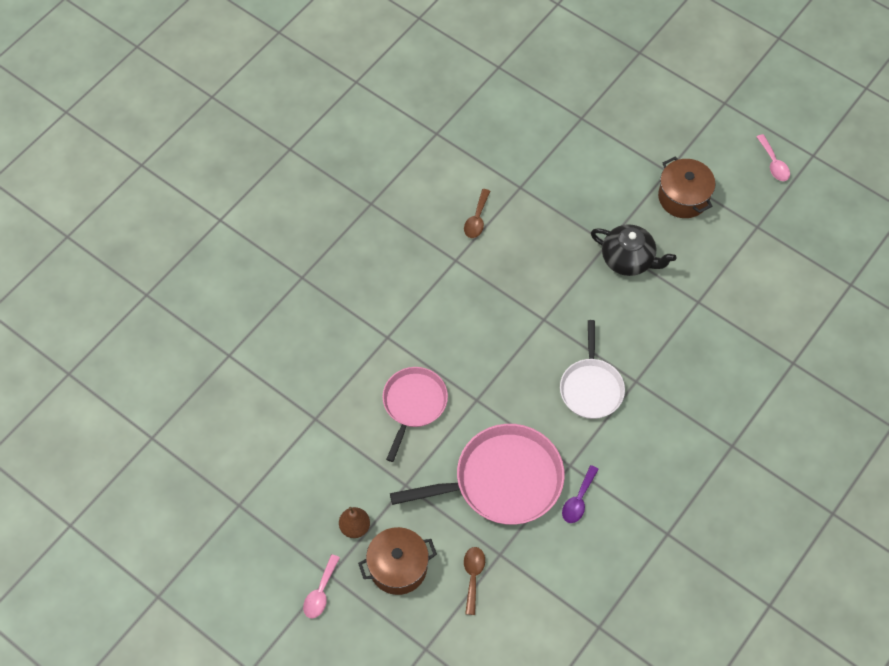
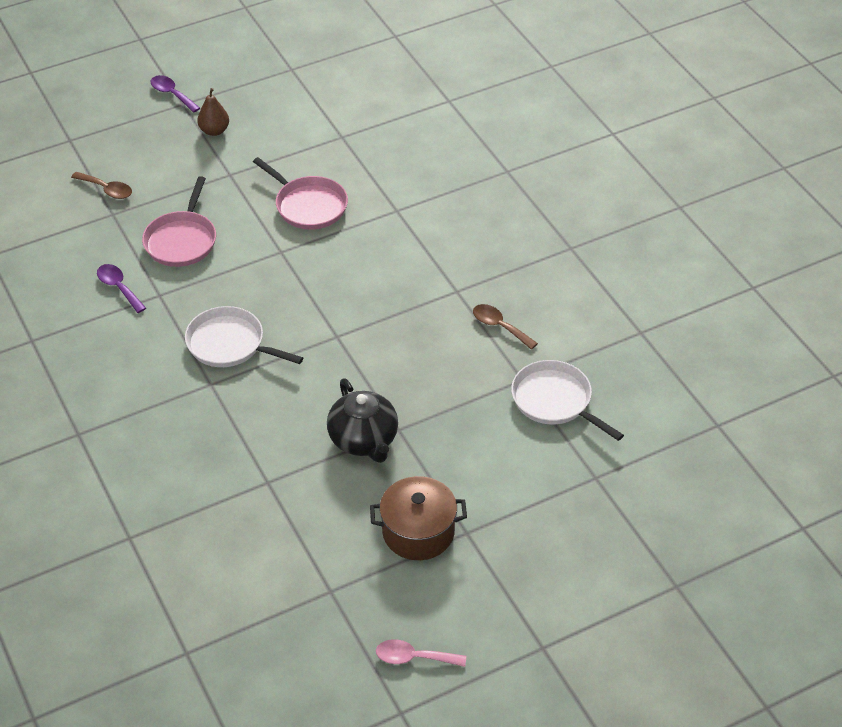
camera: 115 degrees right, 15 degrees down
(320, 592) = (172, 94): pink spoon -> purple spoon
(398, 567) = (155, 146): brown pot -> none
(502, 480) = (181, 241): pink pan -> pink pan, size x0.63
(528, 162) = (555, 401): none -> white pan
(628, 260) = (364, 440): black teapot -> black teapot turned 75 degrees counterclockwise

